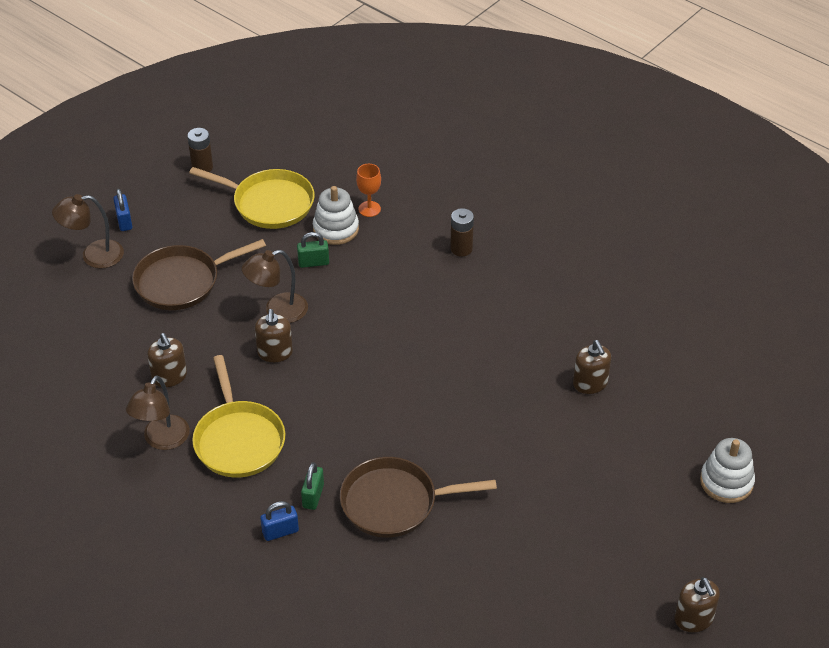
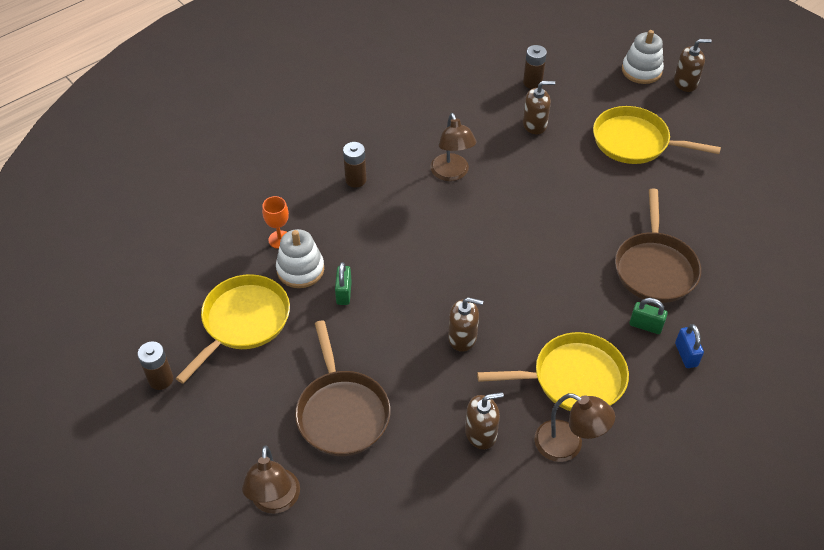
camera: 80 degrees left, 5 degrees up
(124, 221) = (226, 465): blue padlock -> none
(277, 311) = (405, 330): brown lamp -> brown lamp (451, 174)
(590, 478) = (634, 142): none -> yellow pan
(663, 376) = (532, 82): none -> brown battery
(693, 619) = (766, 111): brown soap dispenser -> brown soap dispenser (685, 83)

